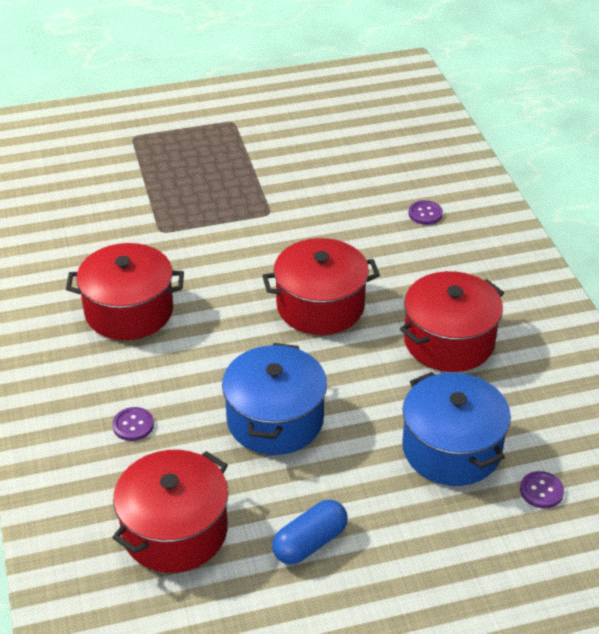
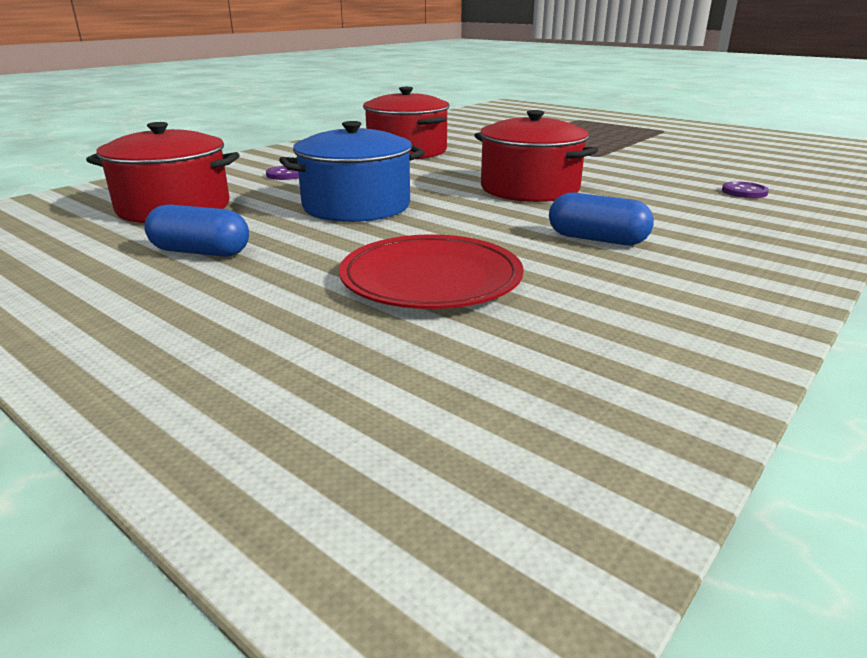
camera: 55 degrees right, 15 degrees down
(449, 341) = (597, 239): red pot -> blue capsule
(451, 449) = (431, 279): blue pot -> red plate
(541, 491) = (436, 351): purple button -> none

